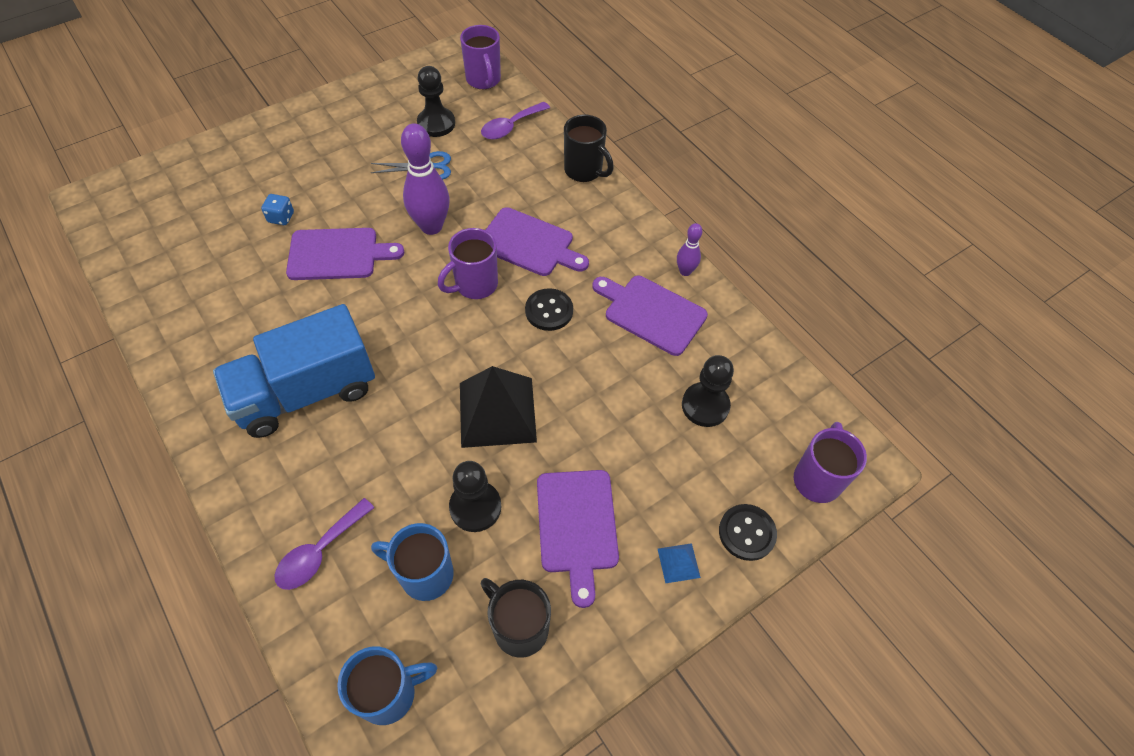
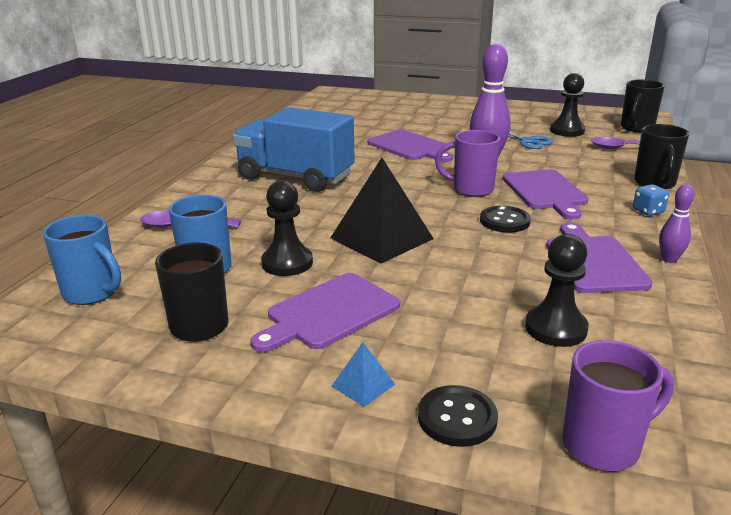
camera: 55 degrees right, 30 degrees down
(281, 217) = (404, 126): blue dice -> blue dice (648, 211)
(483, 80) = (636, 128): purple mug -> black mug

